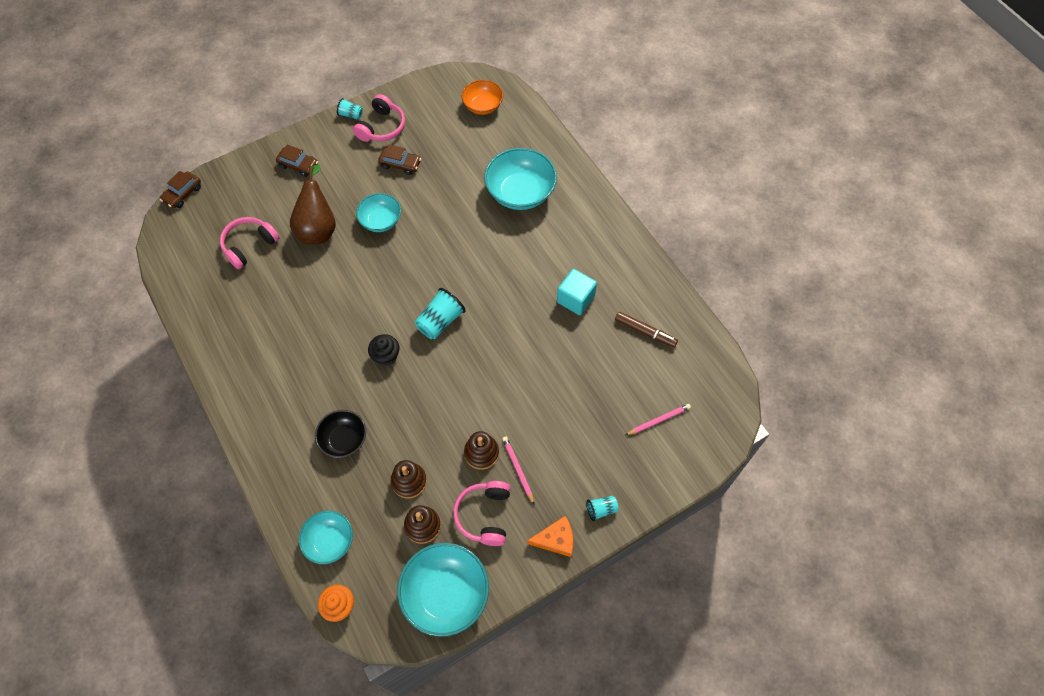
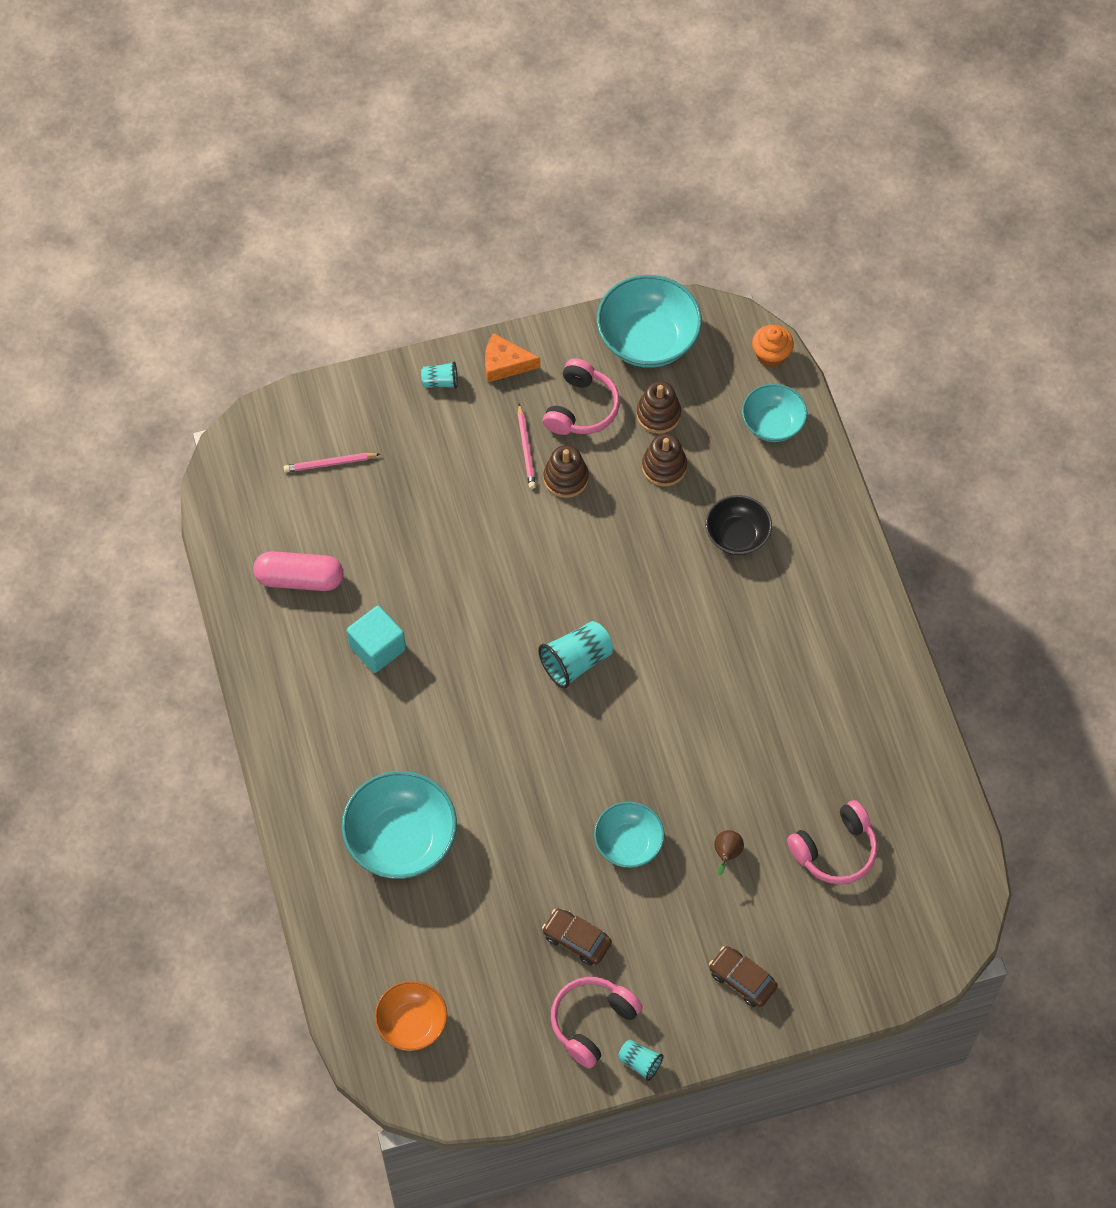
camera: 165 degrees left, 0 degrees up
(183, 194) = (934, 971): brown car -> none
(318, 228) = (726, 854): brown pear -> brown pear, size x0.43
(386, 356) = (661, 630): black cupcake -> none
(645, 332) = (300, 579): brown marker -> pink capsule

